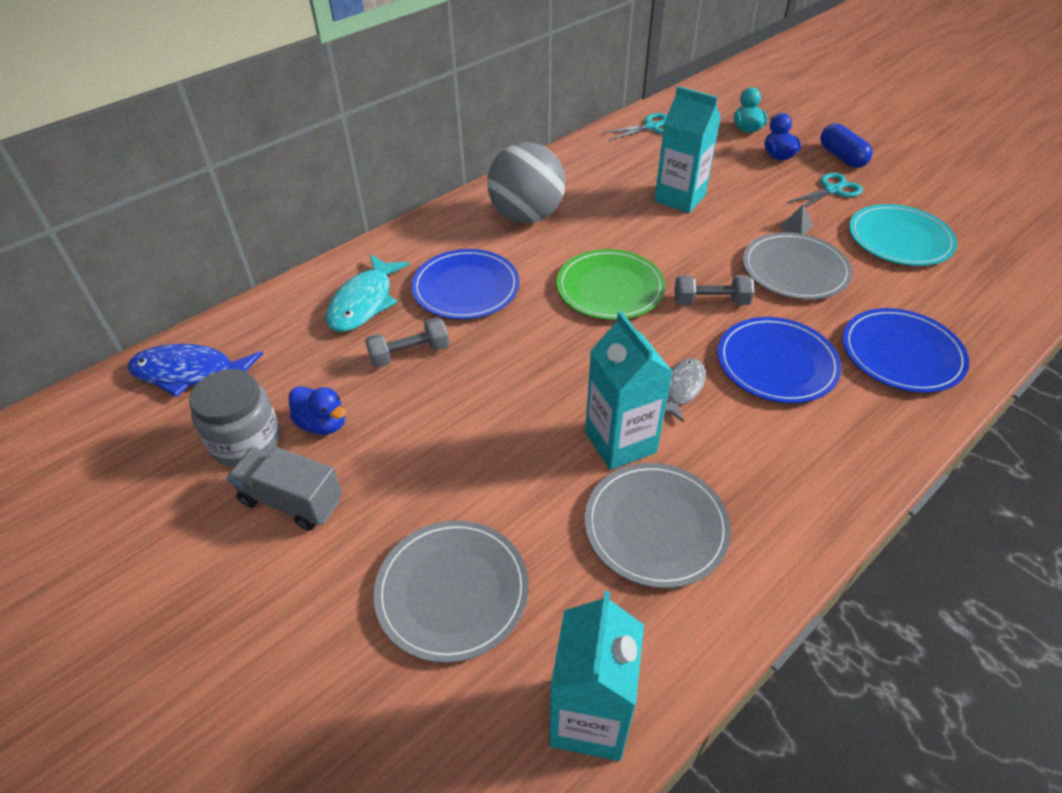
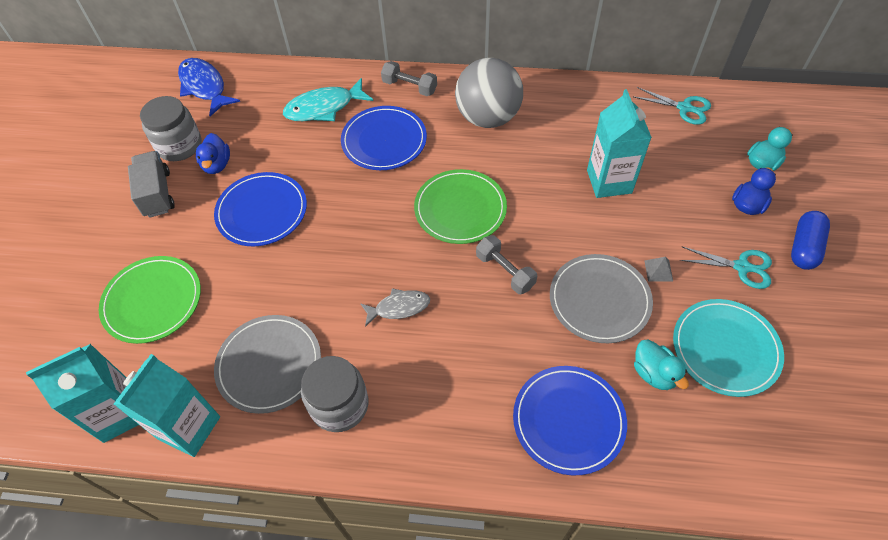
camera: 50 degrees right, 10 degrees up
(409, 354) = (302, 159): grey dumbbell -> grey dumbbell (409, 87)
(452, 591) = (152, 301): grey plate -> green plate
(620, 442) = (322, 305): turquoise carton -> turquoise carton (189, 428)
(759, 495) = (339, 405): none -> grey jar
(776, 363) = (477, 346): blue plate -> blue plate (262, 211)
(893, 284) = (654, 373): none -> turquoise duck

